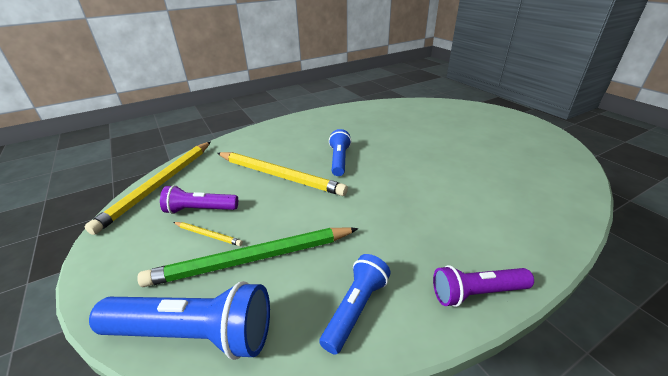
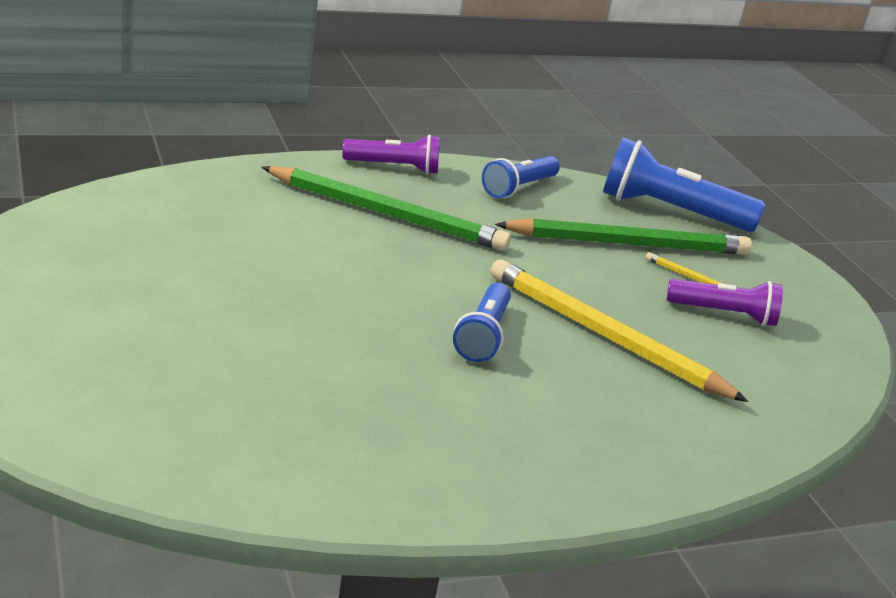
camera: 175 degrees left, 5 degrees down
(160, 184) = (825, 375): yellow pencil -> none
(436, 226) = (386, 214): none -> green pencil

